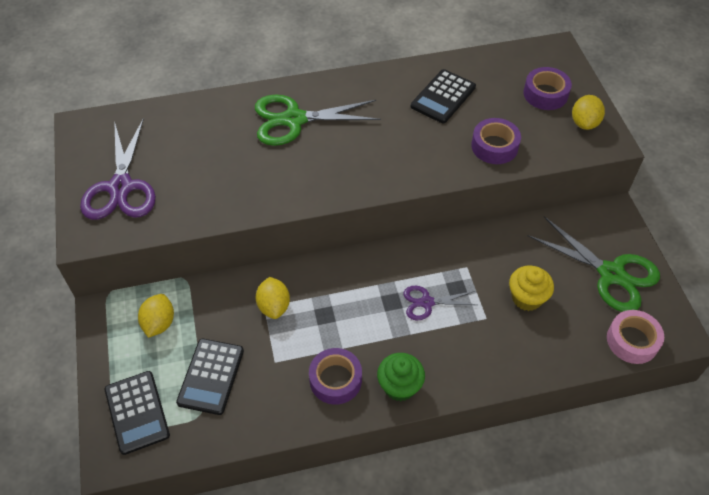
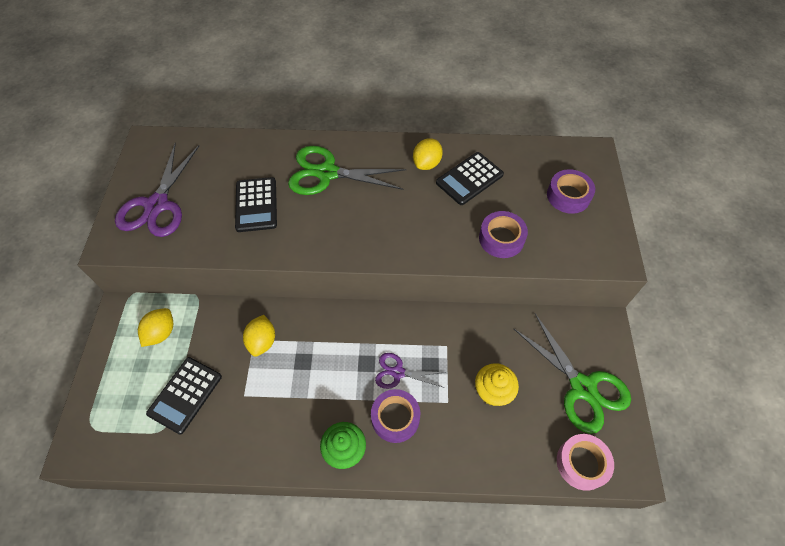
camera: 15 degrees right, 5 degrees up
(137, 412) = (112, 412): black calculator -> black calculator (256, 205)
(335, 380) = (290, 428): purple tape -> purple tape (395, 418)
(584, 123) = (597, 233): yellow lemon -> yellow lemon (427, 163)

